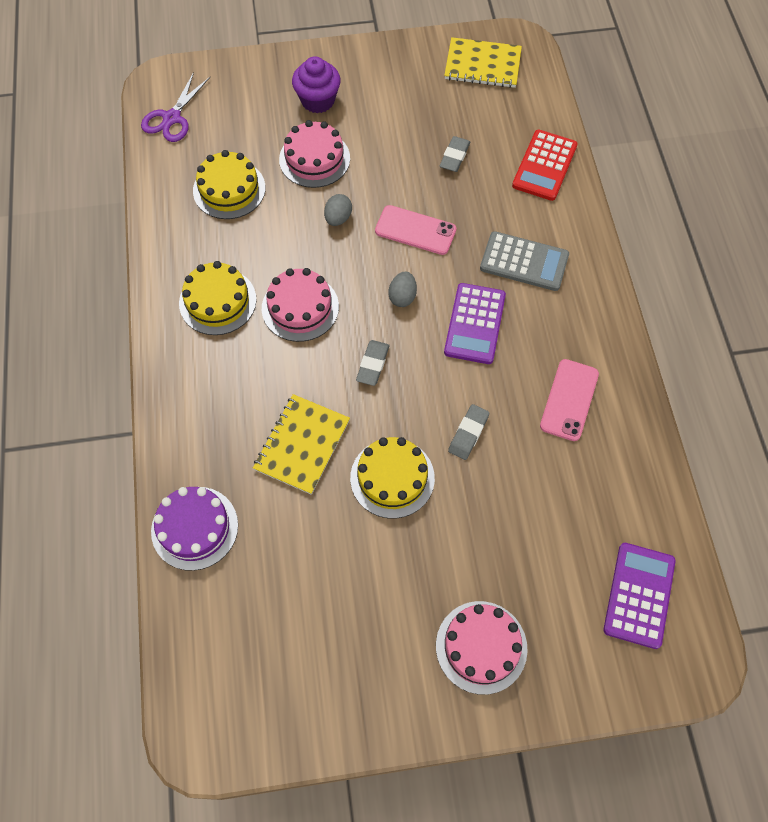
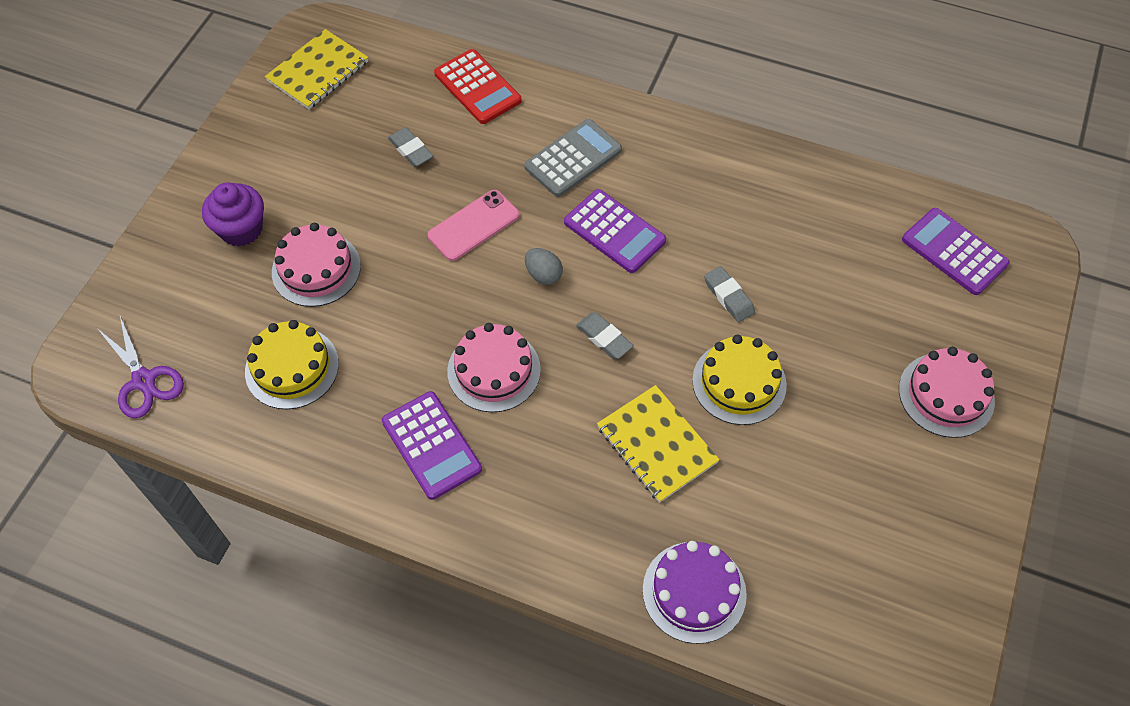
camera: 60 degrees left, 5 degrees down
(217, 301) = (431, 445): yellow cake -> purple calculator
(338, 218) = (409, 284): grey egg -> none
(569, 400) = (741, 202): pink phone -> none

